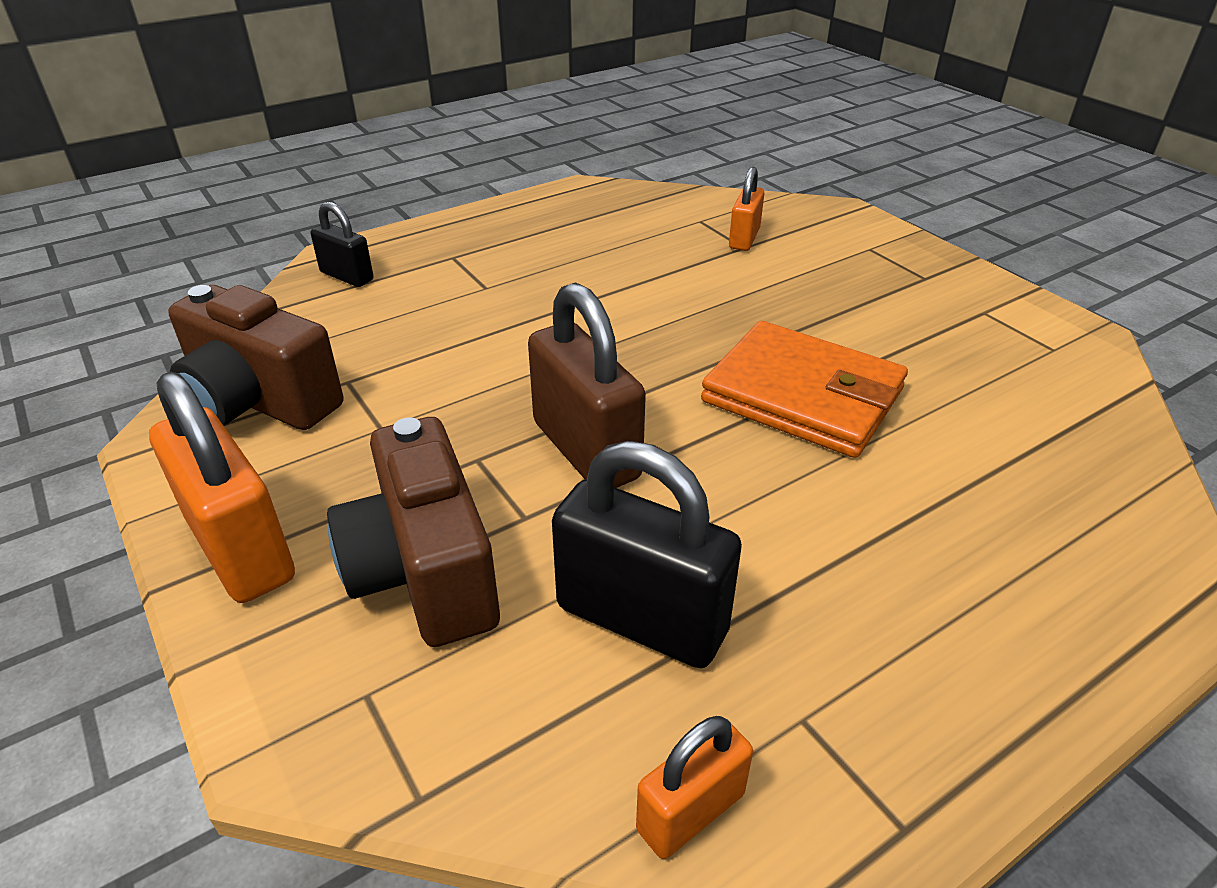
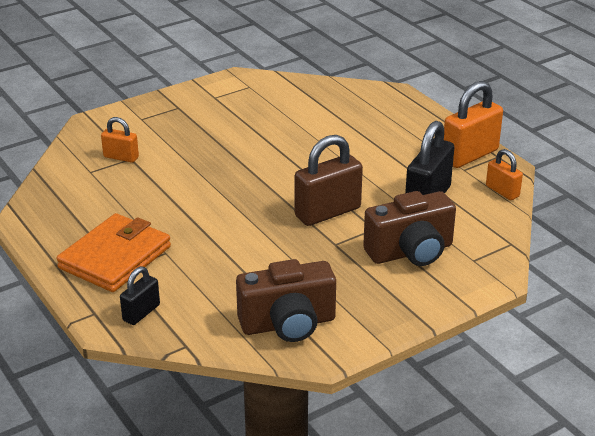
camera: 90 degrees left, 5 degrees down
(241, 549) = (404, 306): orange padlock -> orange padlock (470, 155)
(259, 401) = (288, 324): brown camera -> brown camera turned 45 degrees clockwise
(802, 395) = (285, 152): orange wallet -> orange wallet (115, 257)

